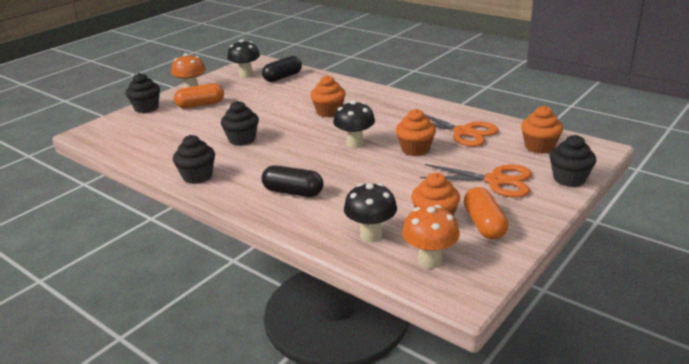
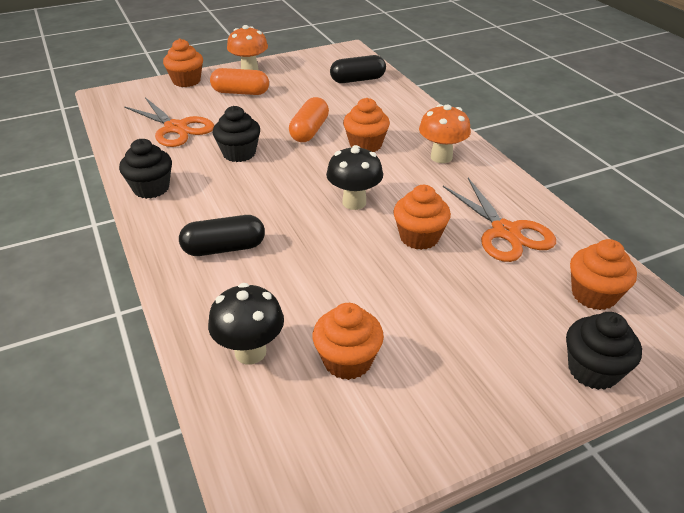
camera: 25 degrees right, 10 degrees up
(146, 108) = (186, 81): black cupcake -> orange cupcake
(246, 75) = (321, 66): black mushroom -> none
(293, 192) = (224, 248): black capsule -> black capsule turned 60 degrees counterclockwise
(430, 260) = (282, 428): orange mushroom -> orange mushroom (441, 157)
(484, 224) = (403, 399): orange capsule -> orange capsule (309, 131)
(495, 181) = (481, 330): orange scissors -> orange scissors (176, 128)

